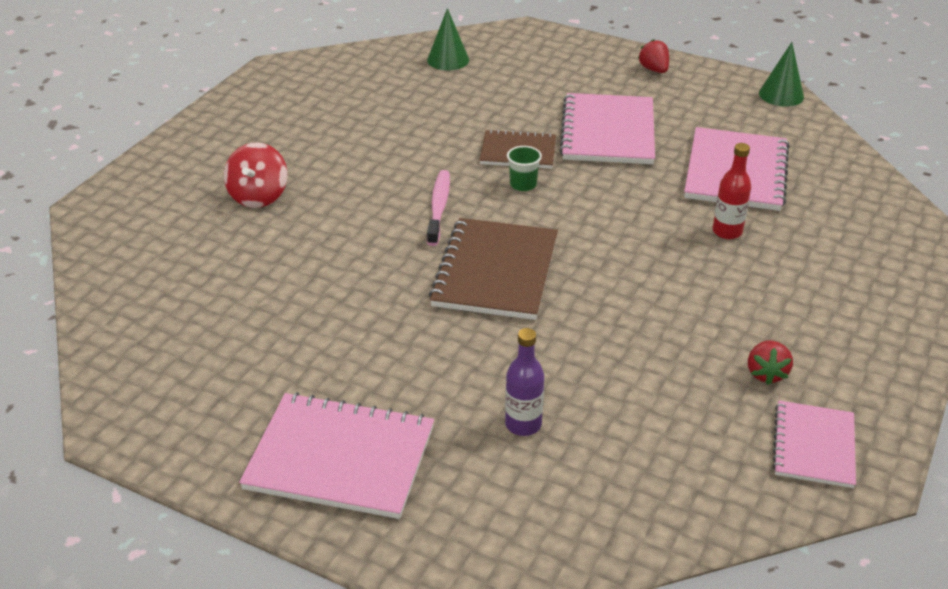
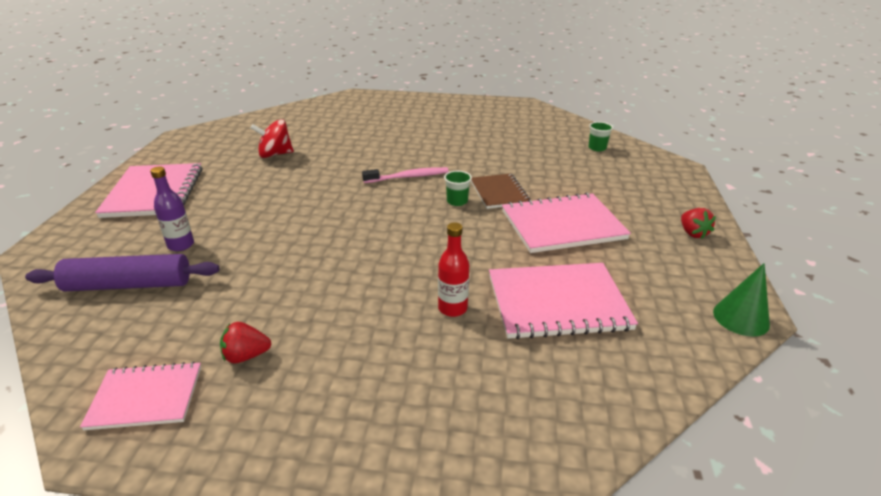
camera: 70 degrees right, 5 degrees down
(258, 196) = (387, 126): red spinning top -> red spinning top (275, 154)
(448, 60) = (597, 148): green cone -> green cup
(495, 271) = (344, 208): brown notebook -> none
(603, 472) = (129, 285): none -> purple rolling pin
(654, 69) = (692, 233): red strawberry -> red strawberry turned 120 degrees clockwise

